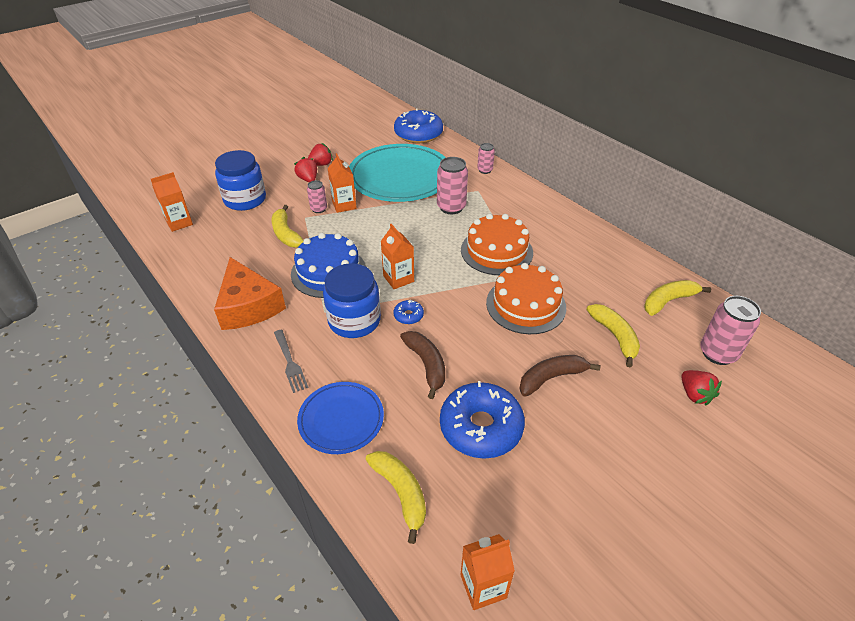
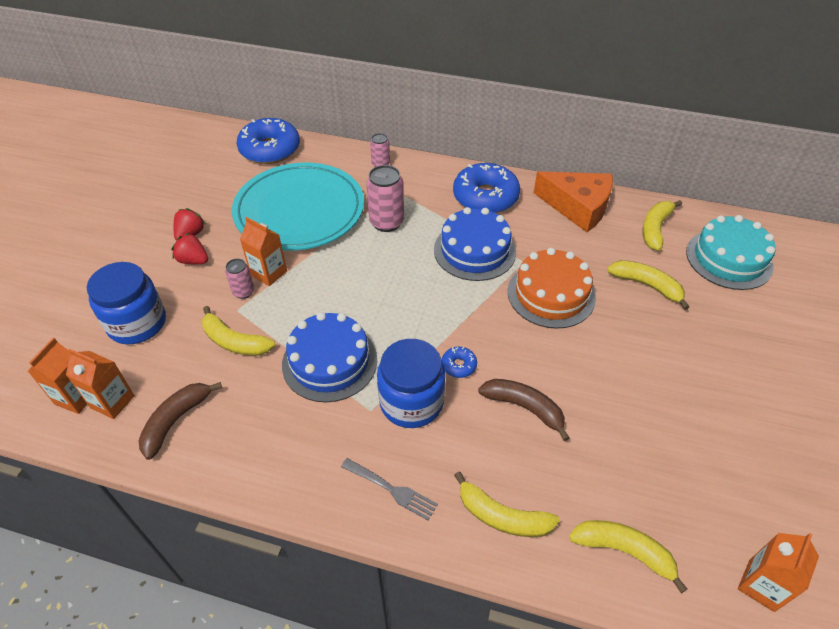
camera: 35 degrees left, 5 degrees up
(248, 306) = (278, 453): orange cheese -> orange cheese (577, 207)
(341, 419) = (502, 516): blue plate -> yellow banana
(398, 279) = (410, 330): orange carton -> orange carton (112, 402)
(481, 427) = (626, 440): blue donut -> blue donut (485, 197)
(496, 251) = (474, 250): orange cake -> blue cake
(551, 378) = (636, 355): brown banana -> brown banana (176, 421)
(694, 394) = (745, 306): red strawberry -> none
(717, 353) = (729, 259): pink can -> turquoise cake

